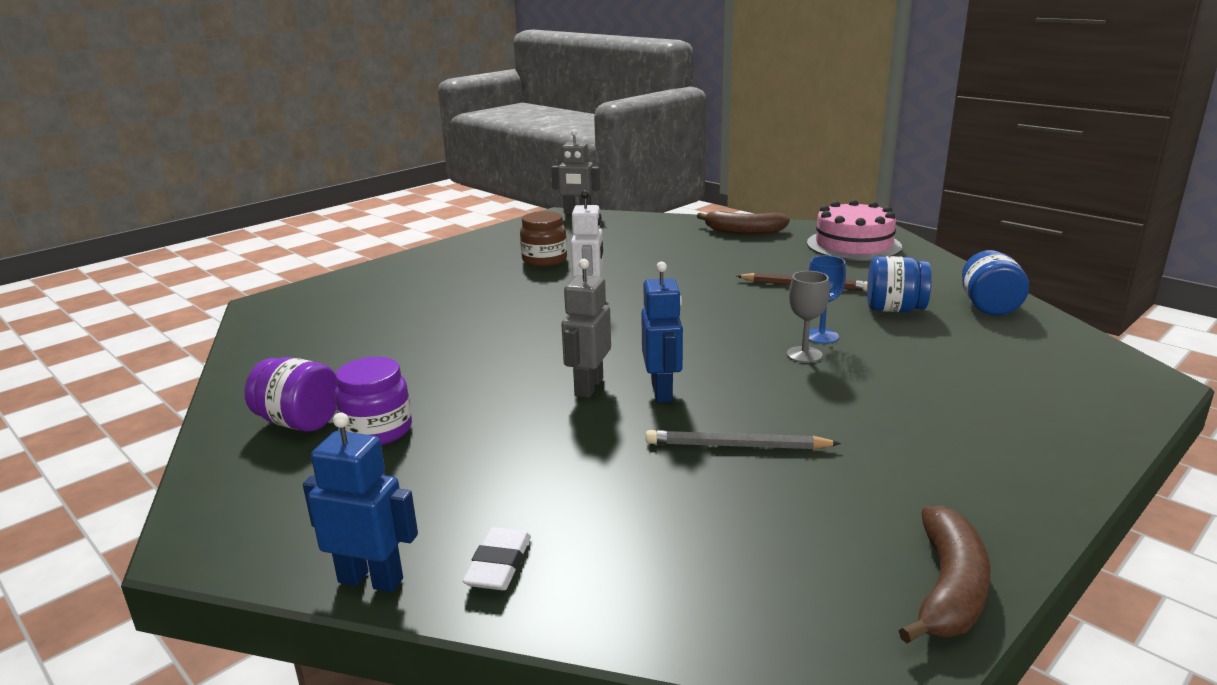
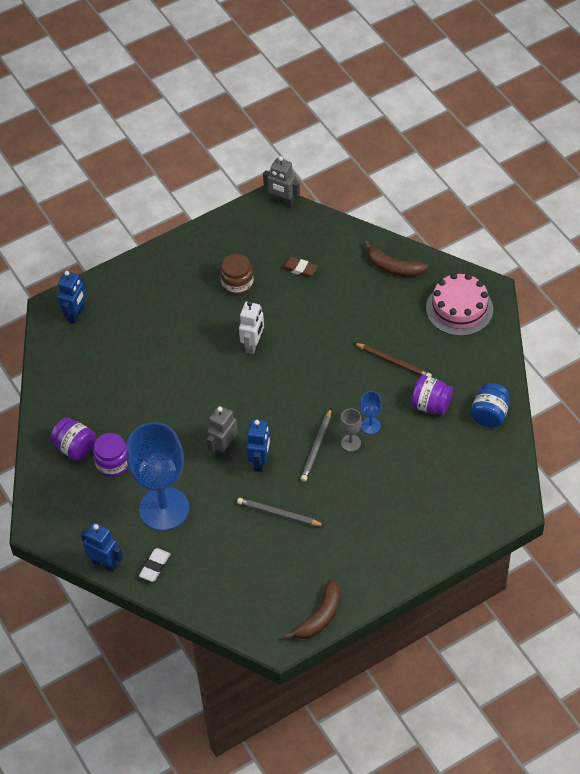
camera: 15 degrees right, 30 degrees up
(305, 303) = (76, 314): none -> blue robot
(496, 472) = (164, 509): none -> blue goblet
(623, 243) = (299, 269): none -> brown eraser
(750, 365) = (316, 447): none -> grey pencil
(894, 309) = (431, 405): blue jar -> purple jar

